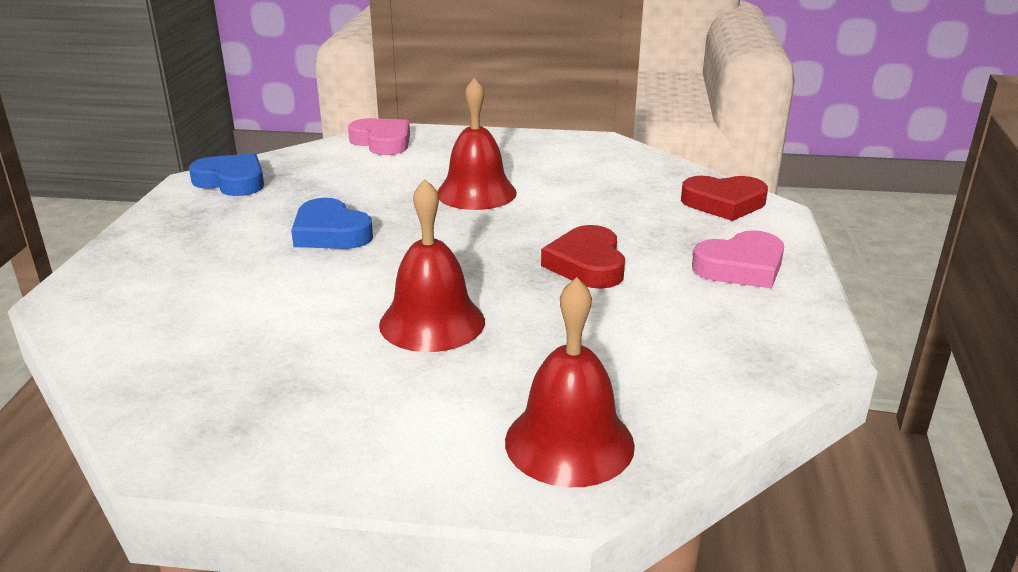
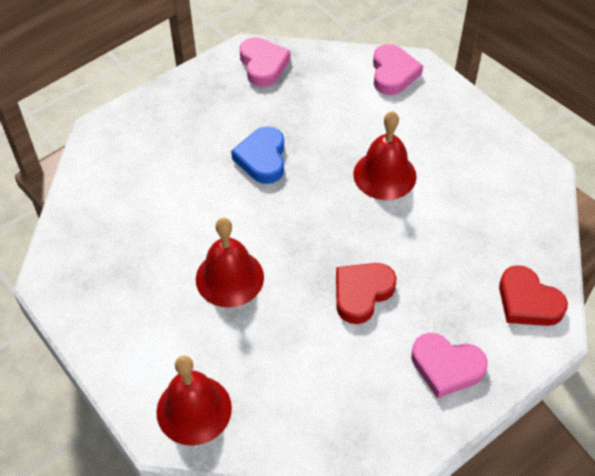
camera: 45 degrees right, 25 degrees up
(232, 181) = (263, 65): blue heart -> pink heart

